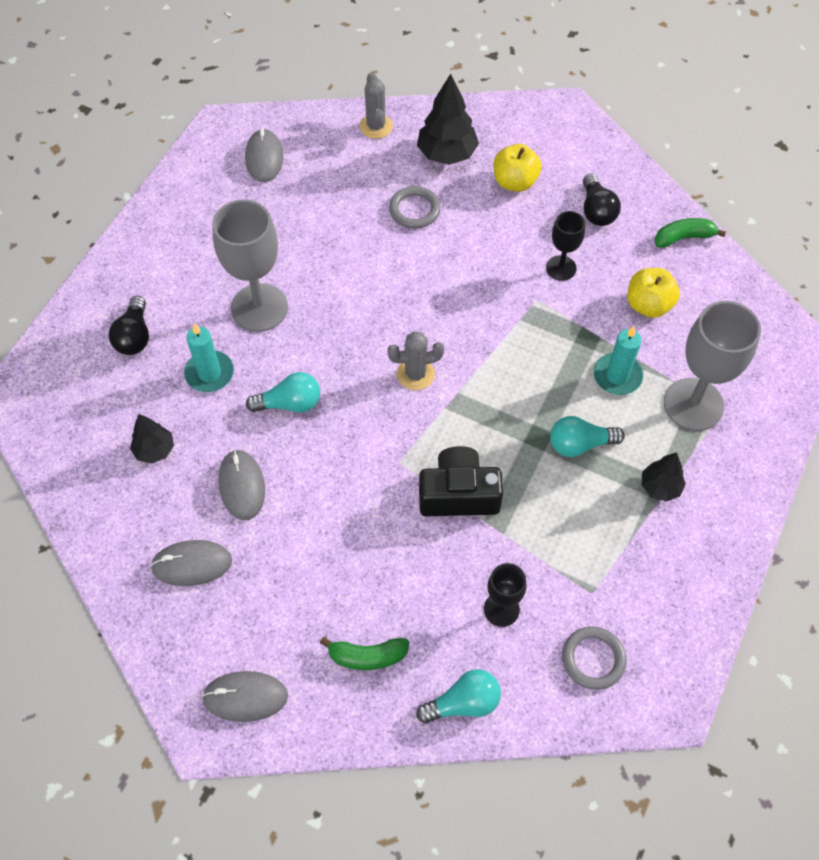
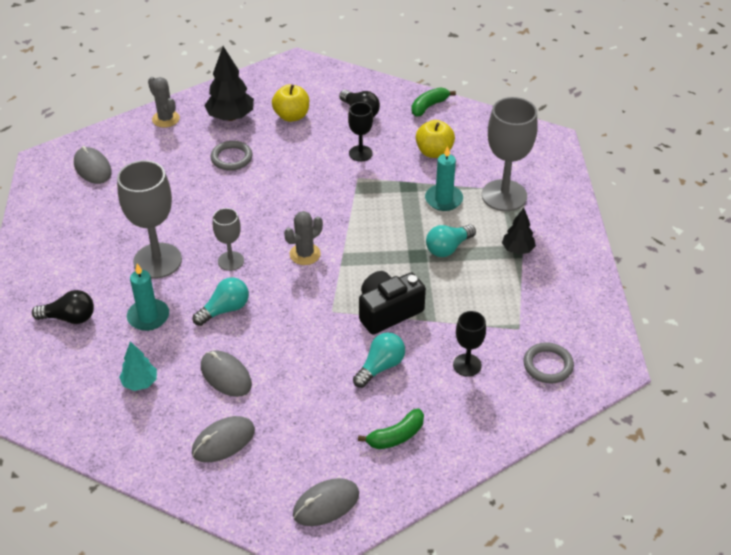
camera: 30 degrees left, 15 degrees down
(134, 336) = (69, 318): black light bulb -> black light bulb turned 60 degrees counterclockwise
(154, 450) = (140, 383): black tree -> turquoise tree
(333, 344) = (231, 261): none -> grey goblet
(463, 703) = (482, 431): turquoise light bulb -> turquoise light bulb (380, 367)

